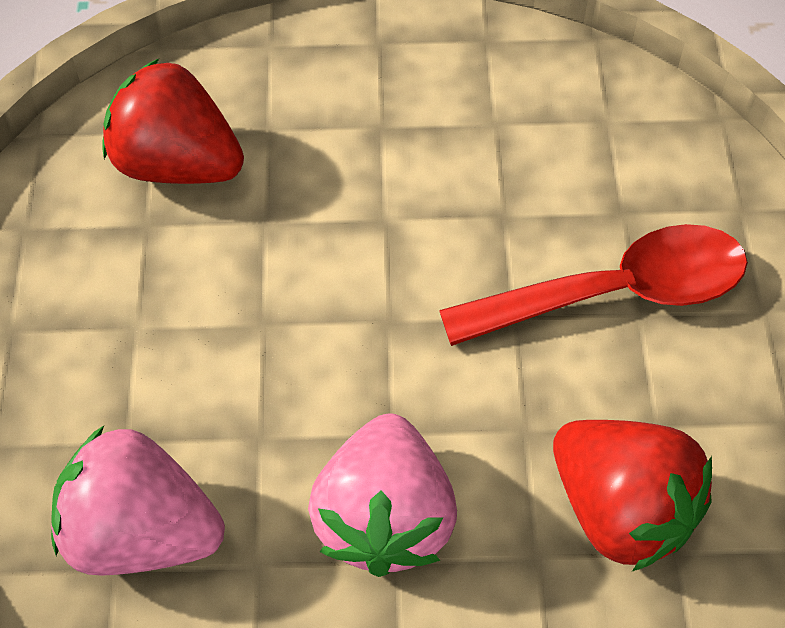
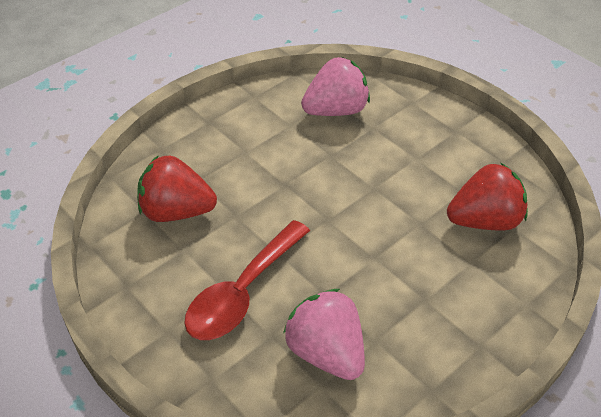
camera: 140 degrees right, 10 degrees down
(384, 518) = (261, 159): pink strawberry -> pink strawberry (326, 352)

